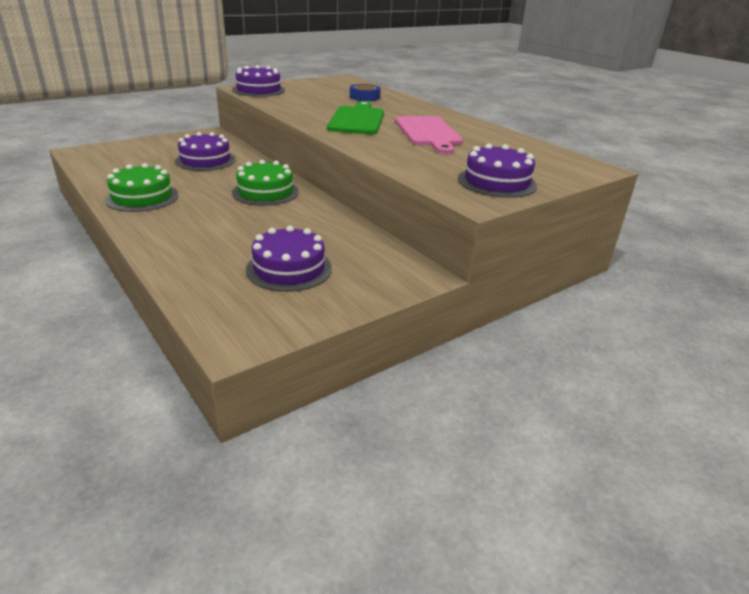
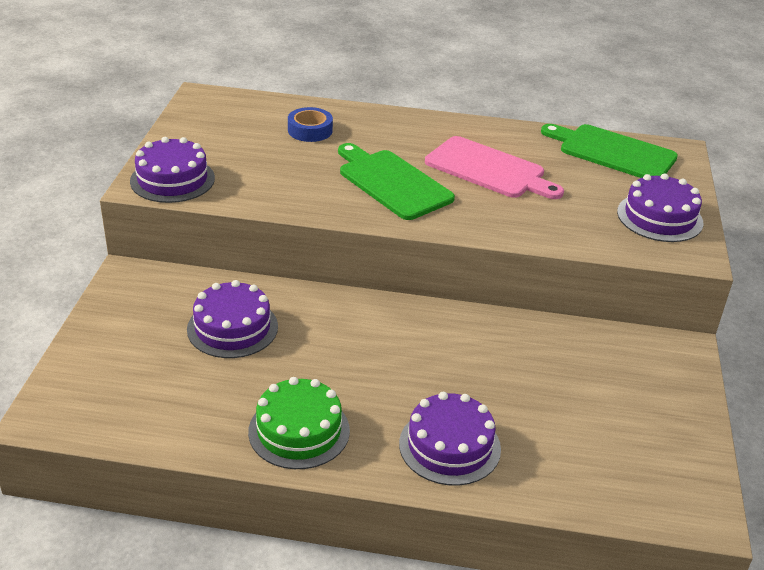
camera: 45 degrees left, 5 degrees up
(265, 192) = (393, 335): green cake -> none
(289, 269) = (597, 416): purple cake -> purple cake (449, 446)
(538, 153) = (613, 152): none -> green cutting board

